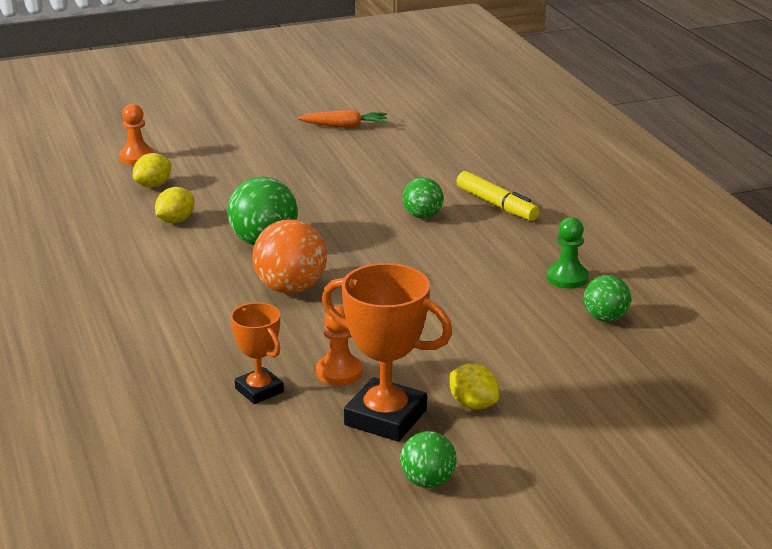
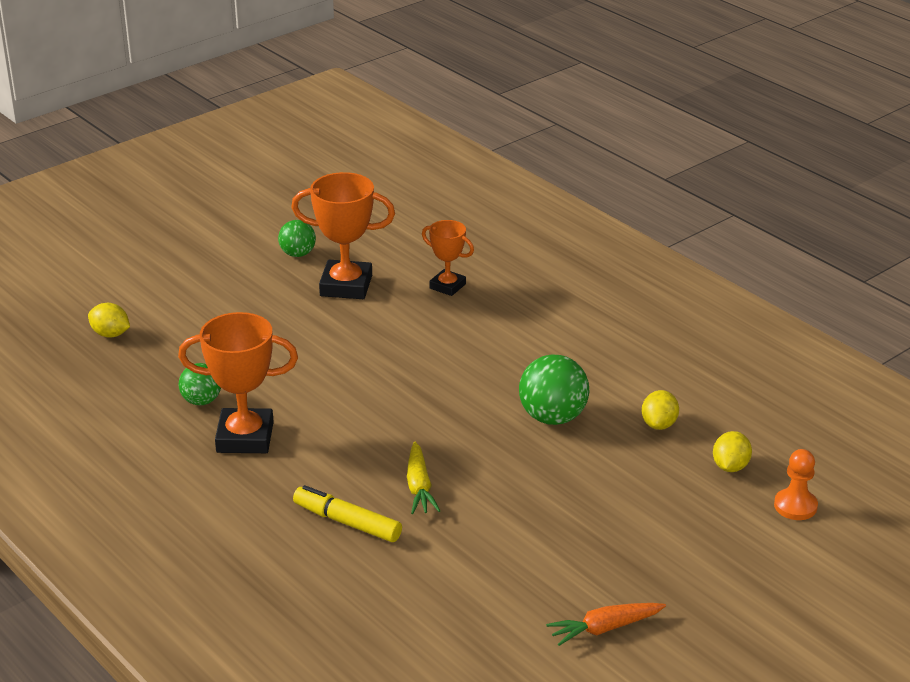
camera: 160 degrees right, 5 degrees up
(291, 288) = (489, 373): orange ball -> none
(339, 372) = (399, 310): orange pawn -> none
(422, 216) = (419, 487): green ball -> yellow carrot
(473, 404) = (287, 307): yellow lemon -> yellow lemon (110, 334)
(567, 278) = (245, 437): green pawn -> orange trophy

